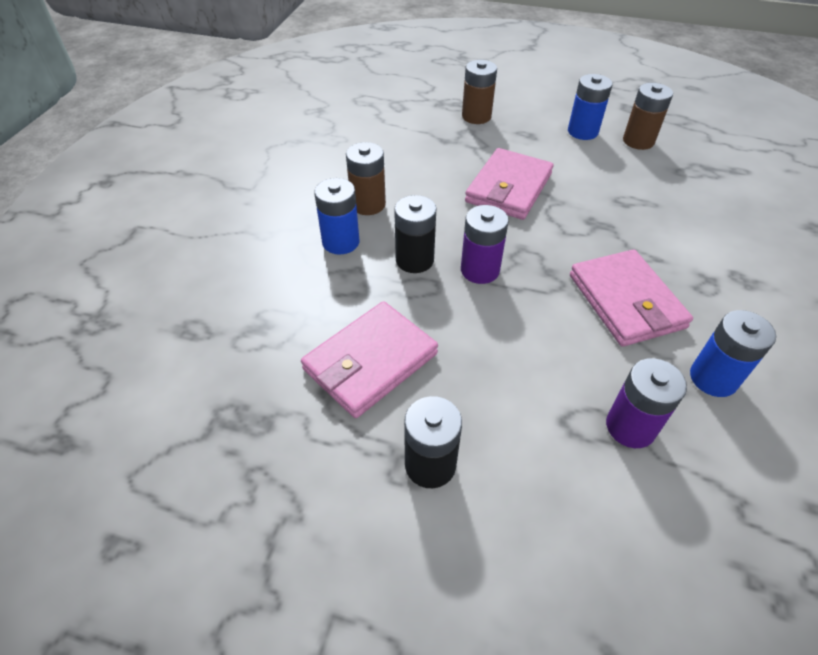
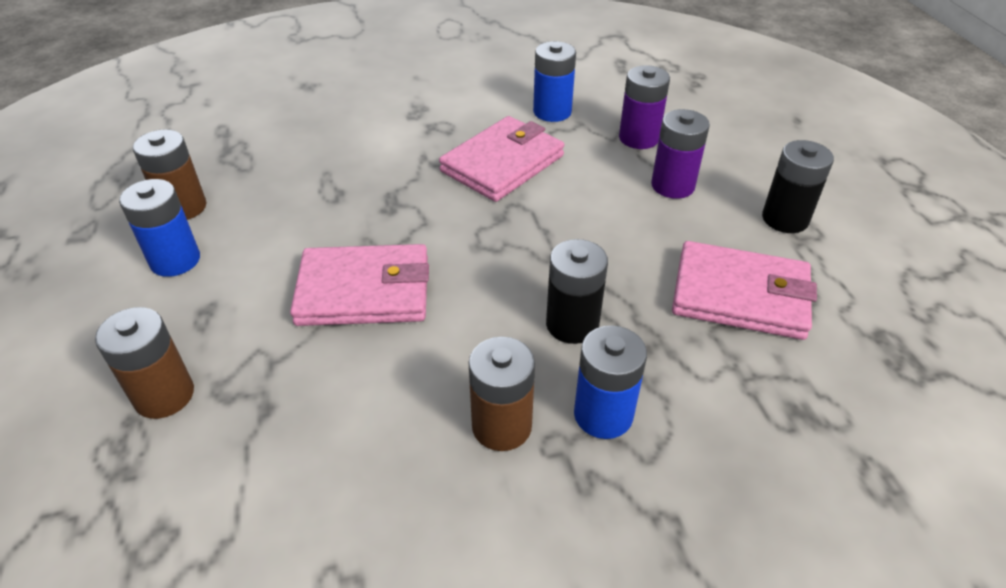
camera: 120 degrees left, 5 degrees down
(480, 270) = (542, 265): purple battery -> purple battery (672, 185)

